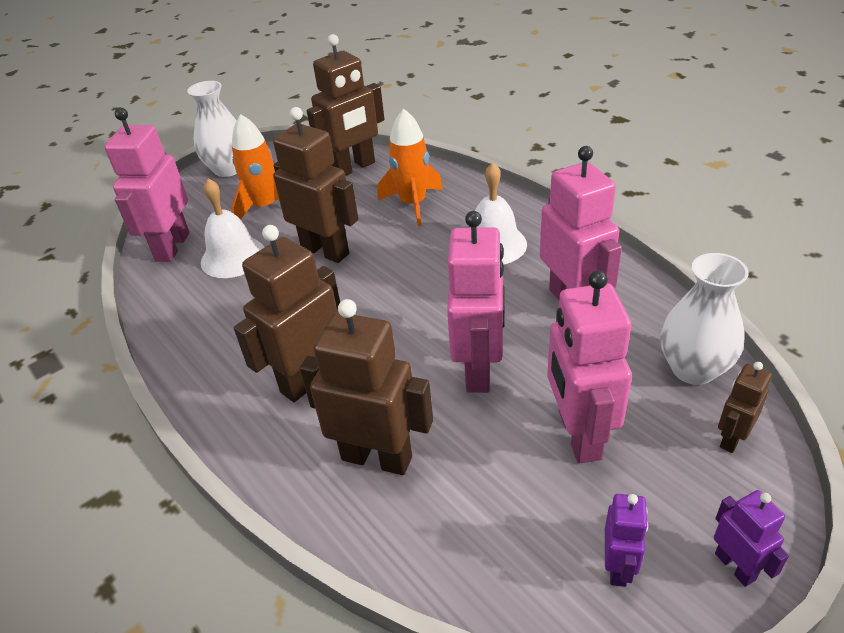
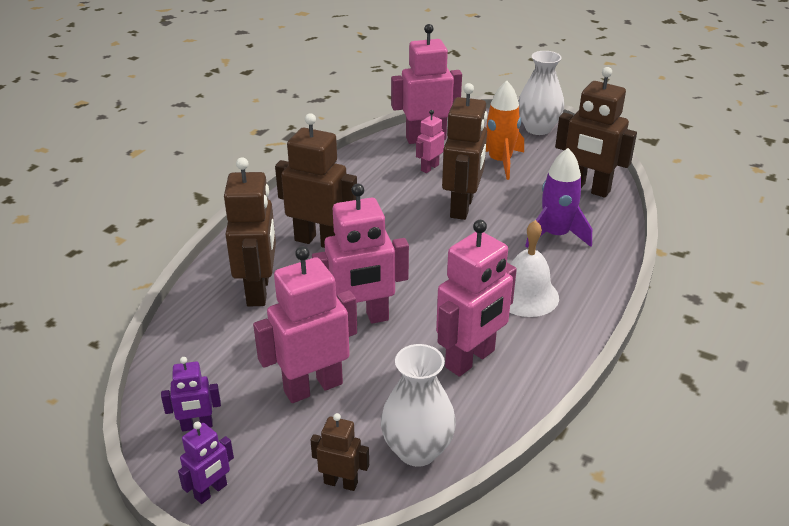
camera: 65 degrees right, 5 degrees down
(233, 257) = (429, 168): white bell -> pink robot
(413, 204) = (555, 235): orange rocket -> purple rocket

